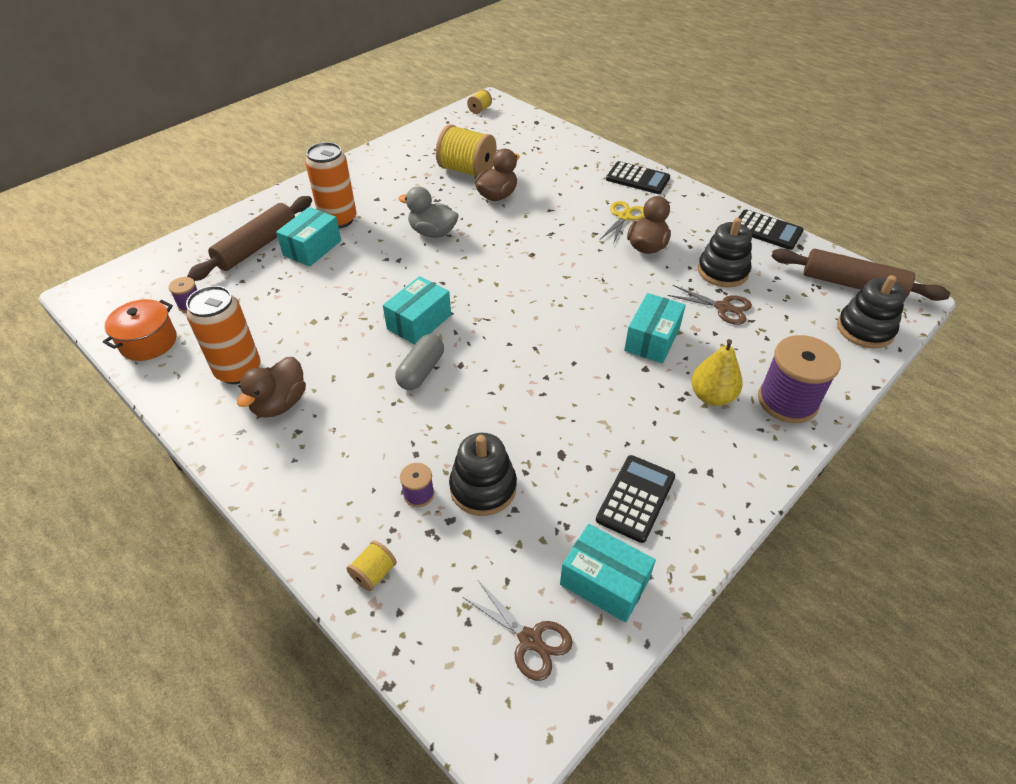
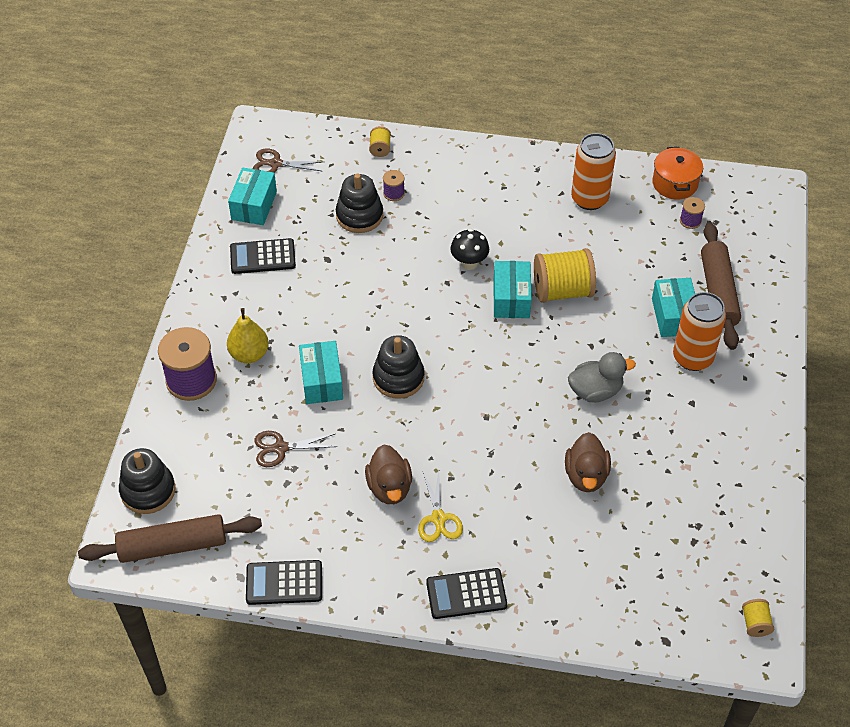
camera: 145 degrees right, 5 degrees up
(280, 403) = (535, 195): brown duck -> none
(421, 371) = (469, 263): grey capsule -> black mushroom
(467, 170) = (652, 496): yellow spool -> yellow spool (562, 291)
(604, 582) = (254, 205): turquoise box -> turquoise box turned 75 degrees counterclockwise
(636, 498) = (262, 257): black calculator -> black calculator turned 90 degrees clockwise
(722, 271) = (301, 494): black stacking toy -> black stacking toy (398, 378)

